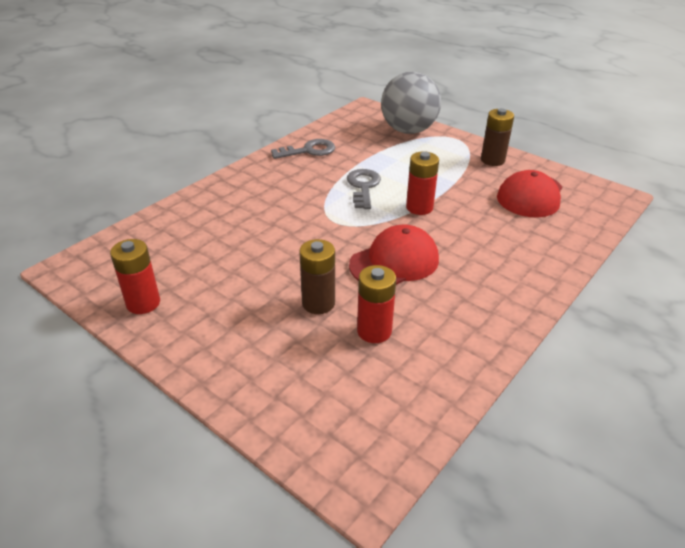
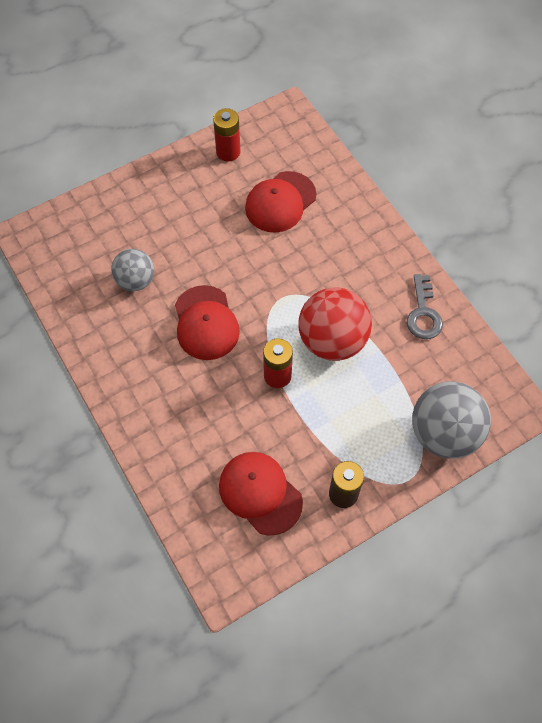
camera: 110 degrees right, 25 degrees up
(213, 246) = (280, 202): none -> red cap
(318, 303) = (180, 255): brown battery -> none
(363, 187) = (332, 340): grey key -> red ball
(374, 331) = (135, 280): red battery -> grey ball

